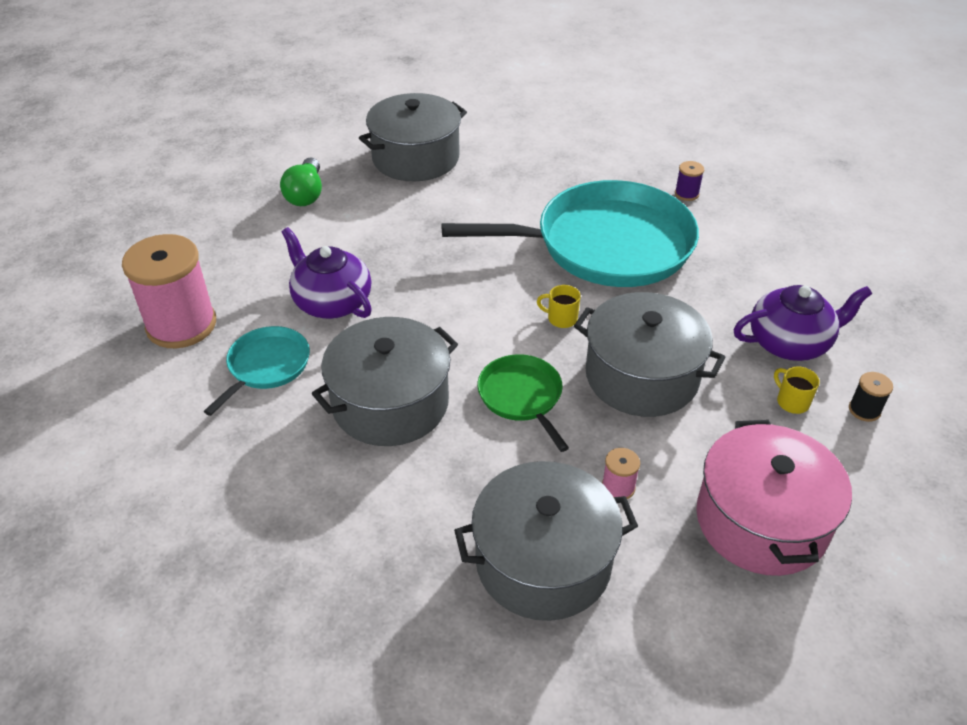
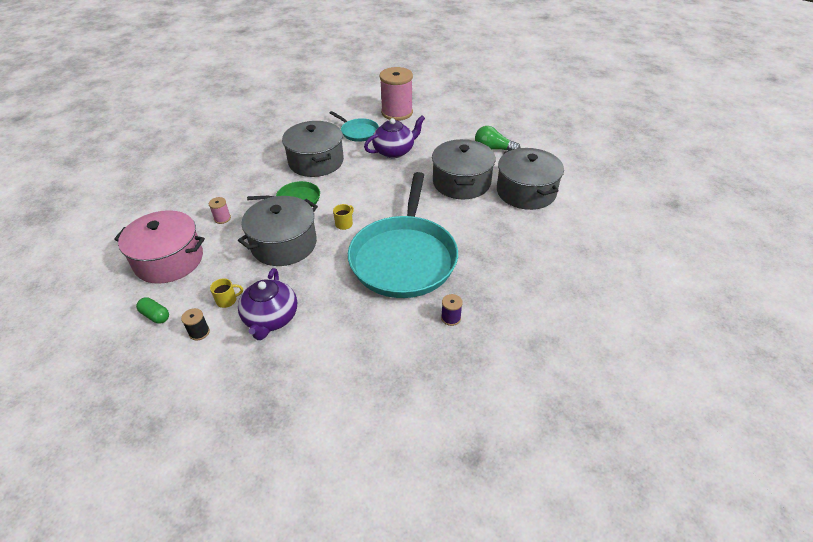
camera: 105 degrees right, 0 degrees up
(543, 561) = (204, 190): grey pot -> grey pot (461, 182)
(876, 478) = (155, 316): none -> green capsule

